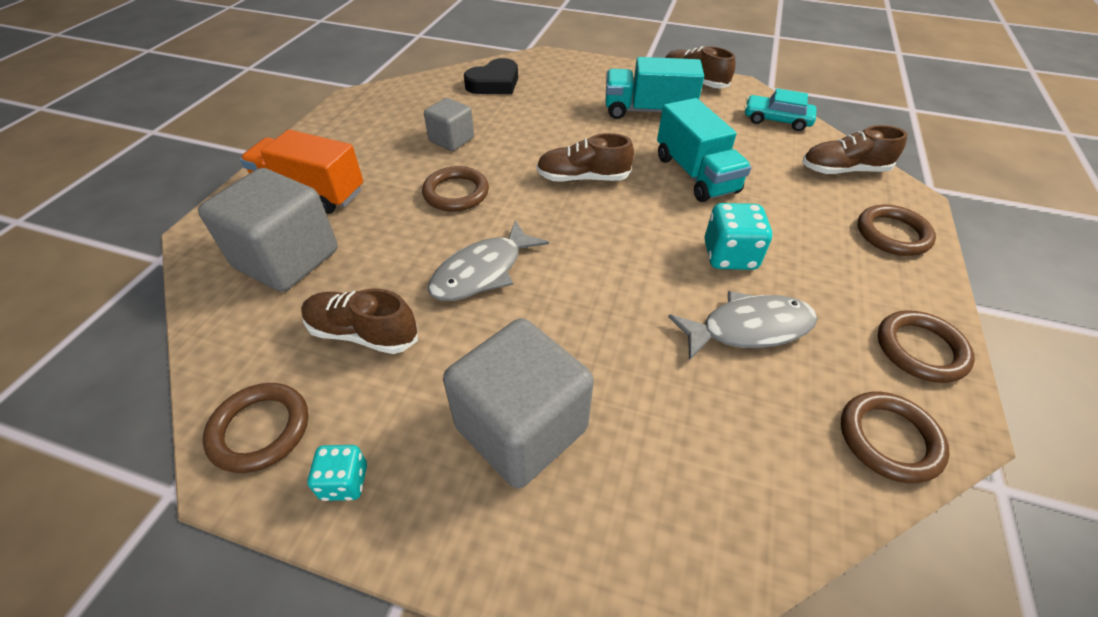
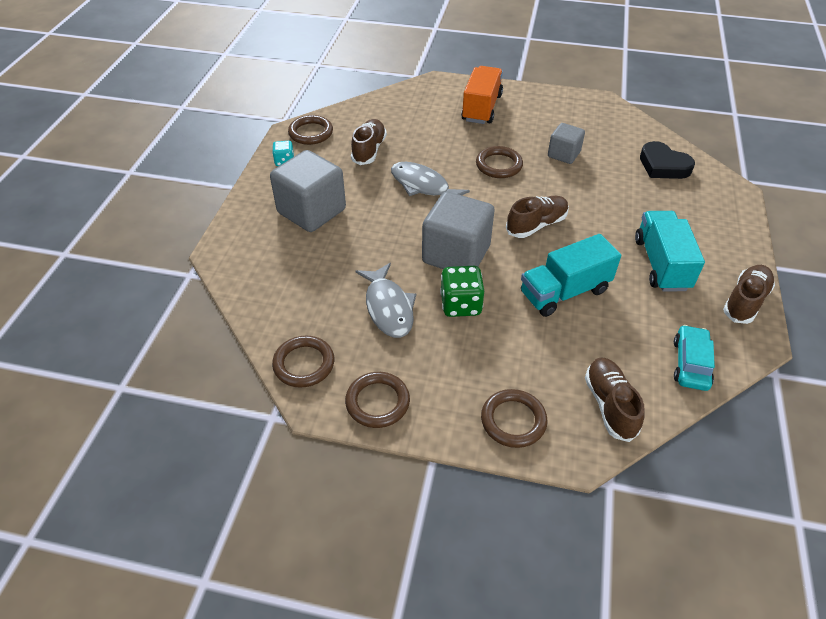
camera: 85 degrees right, 0 degrees up
(287, 259) = (420, 113): grey cube -> grey cube (456, 254)
(583, 178) = (536, 225): brown shoe -> brown shoe turned 60 degrees clockwise
(729, 256) = (461, 305): turquoise dice -> green dice

